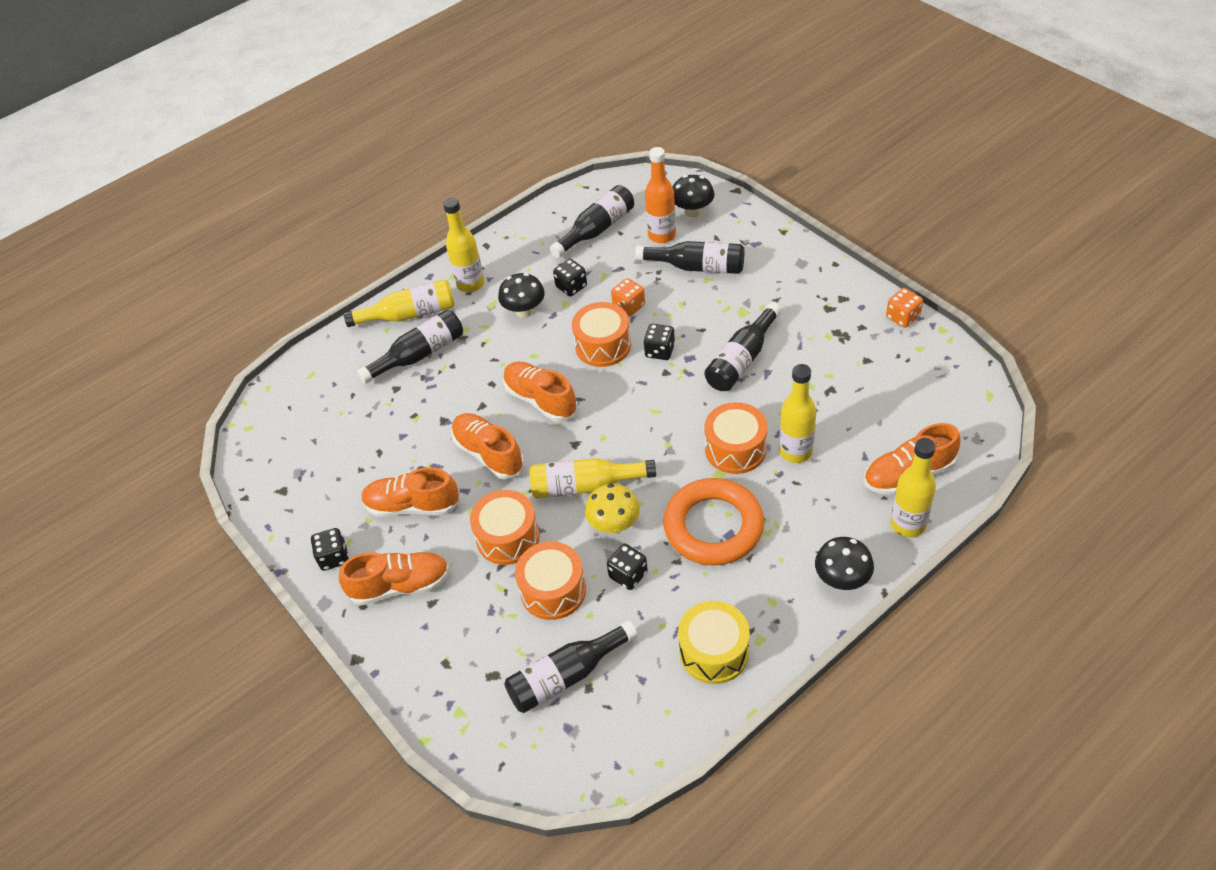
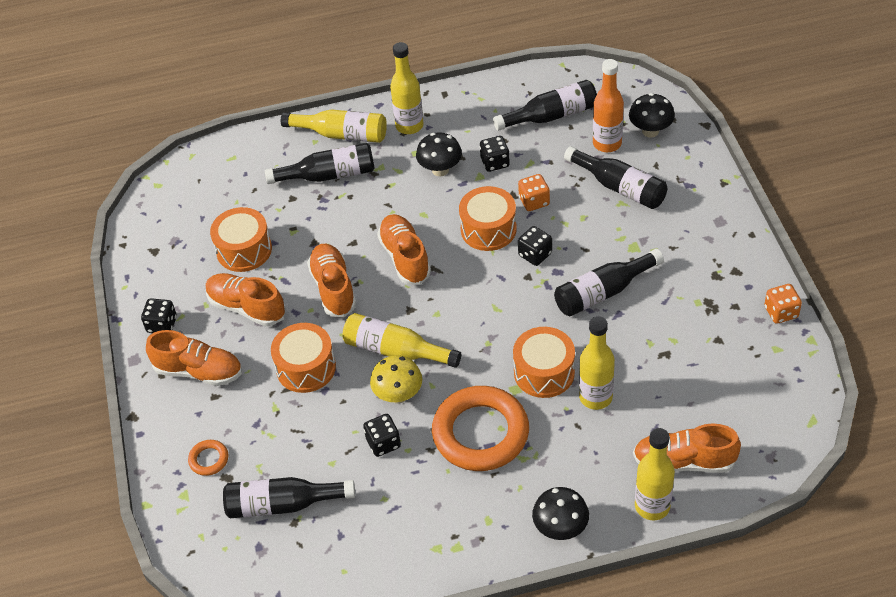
camera: 25 degrees right, 0 degrees up
(463, 666) = (209, 459): none -> orange ring
(553, 590) = (315, 429): orange drum -> orange drum (244, 250)
(714, 652) = (412, 540): yellow drum -> none

